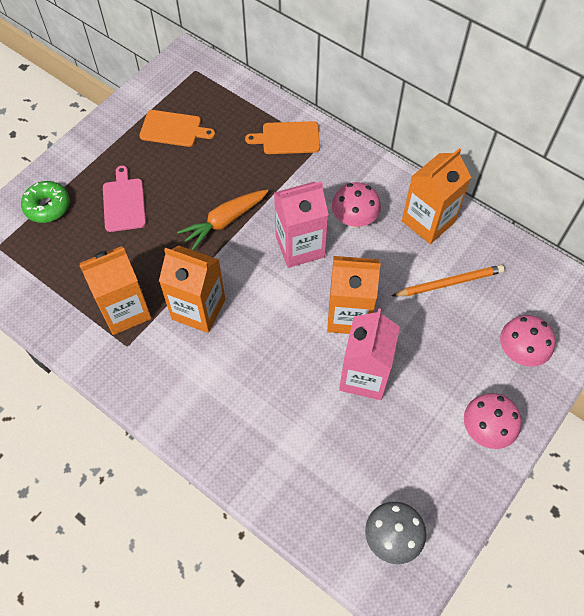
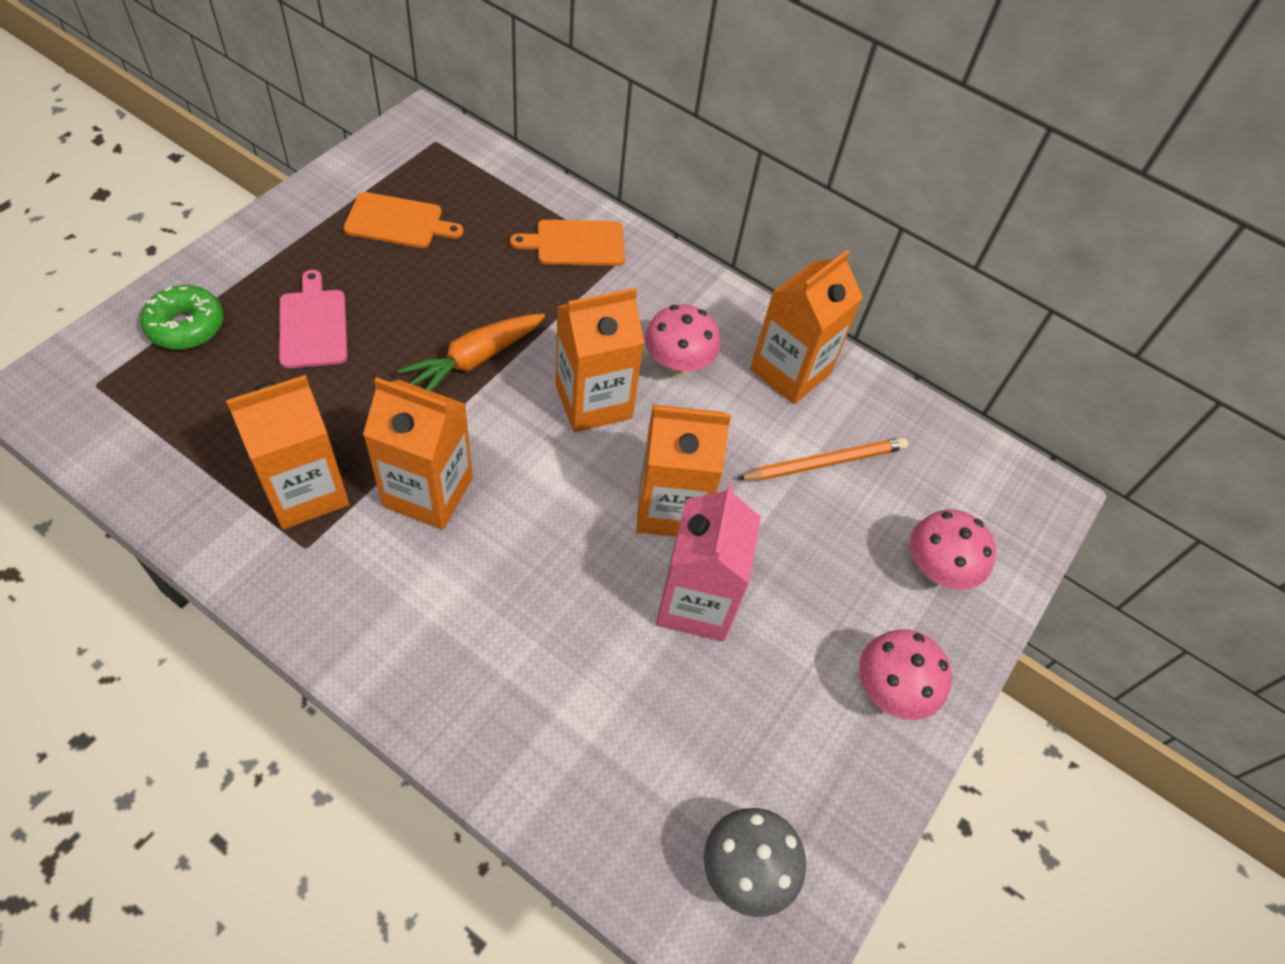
camera: 10 degrees left, 5 degrees down
(300, 247) = (593, 401): pink carton -> orange carton

